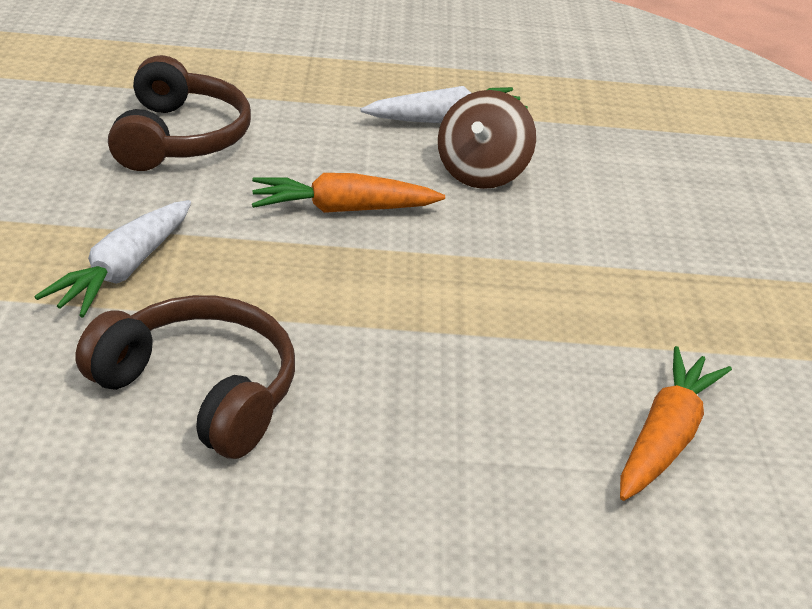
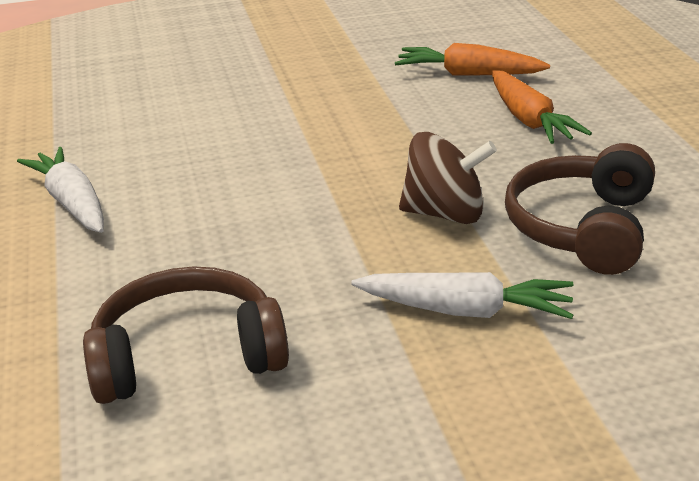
camera: 100 degrees left, 5 degrees down
(342, 209) = (281, 223): orange carrot -> orange carrot (529, 120)
(481, 173) = (175, 170): brown spinning top -> brown spinning top (445, 214)

